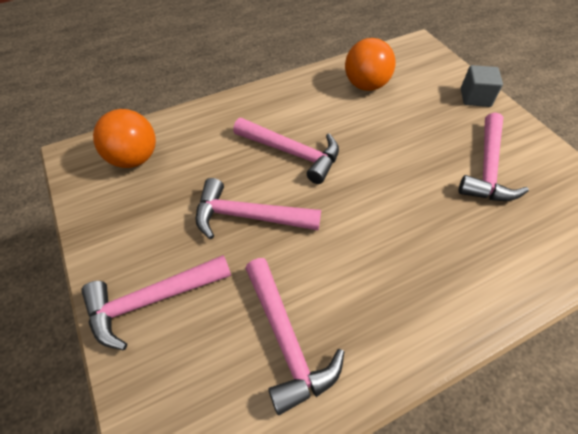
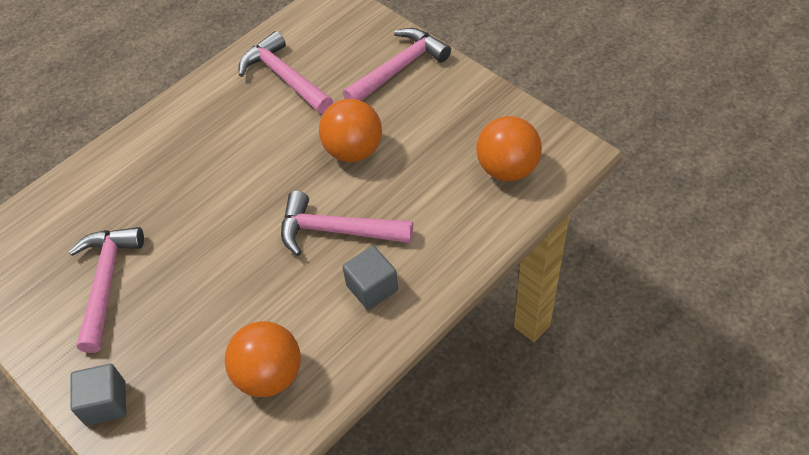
camera: 165 degrees right, 0 degrees up
(248, 216) = (353, 150): pink hammer -> orange ball
(282, 111) = (372, 288): none -> grey cube

